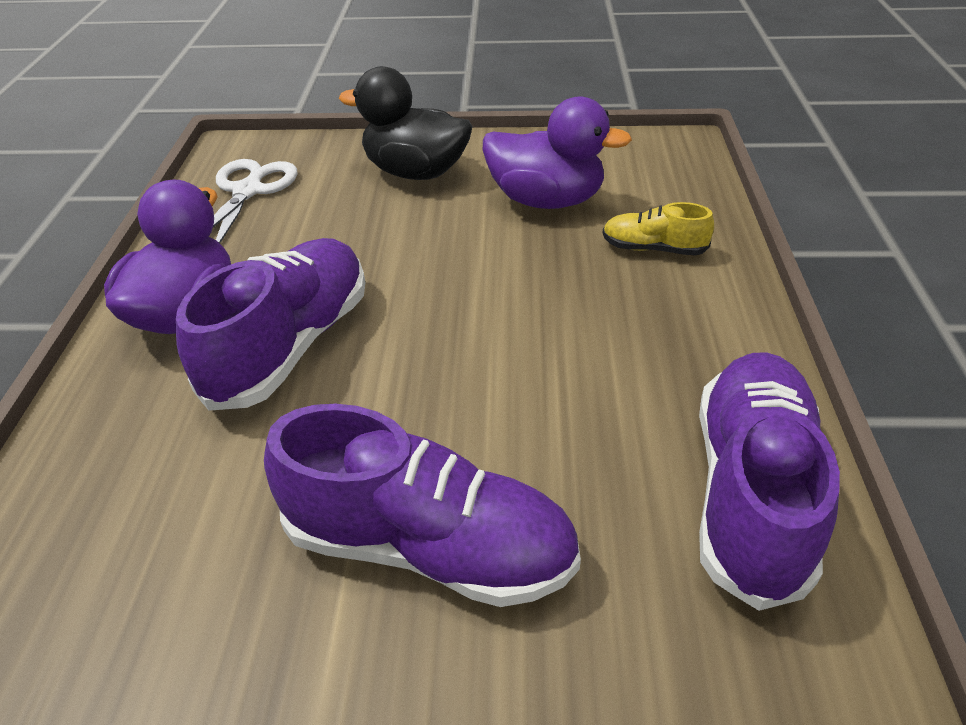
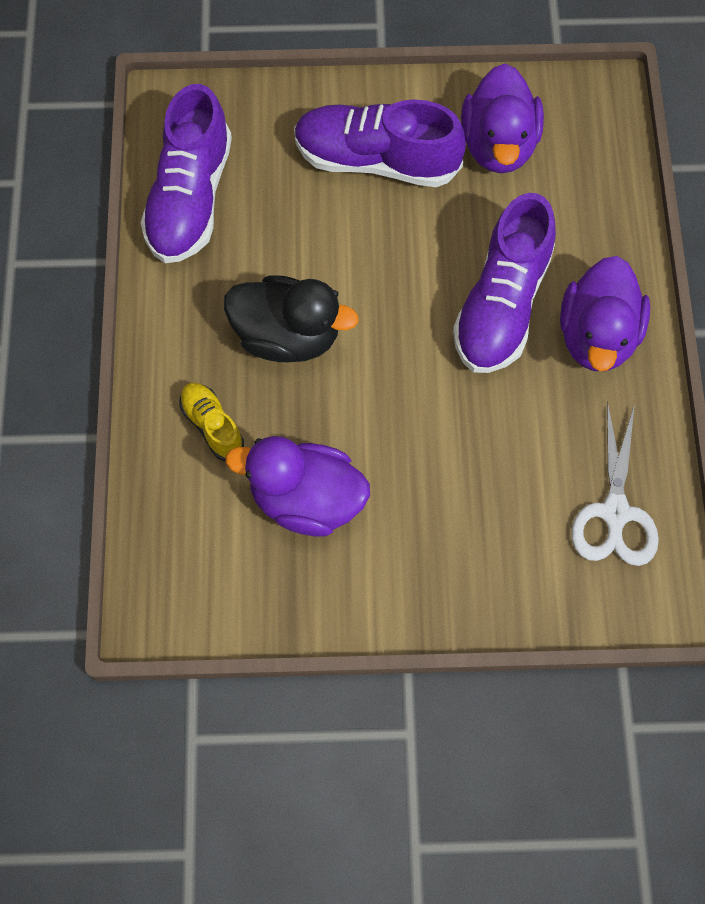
camera: 175 degrees right, 25 degrees up
(203, 566) = (498, 145): none -> purple duck
(416, 172) = (445, 551): black duck -> black duck (287, 336)
(653, 249) = (212, 426): yellow shoe -> yellow shoe turned 135 degrees counterclockwise

